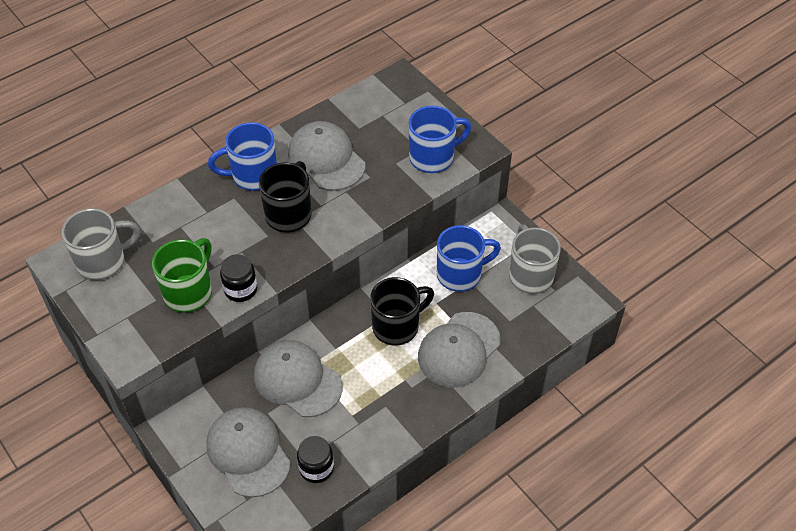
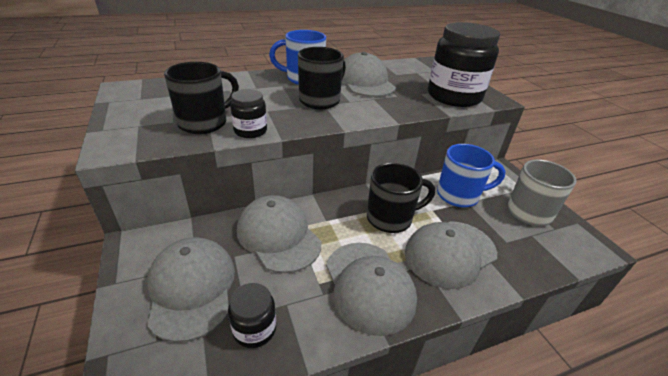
camera: 15 degrees right, 15 degrees down
(103, 261) = (154, 94): grey mug -> none
(189, 292) = (204, 123): green mug -> black mug
(395, 404) = (369, 286): none -> grey cap
(433, 157) = (454, 96): blue mug -> black jar

